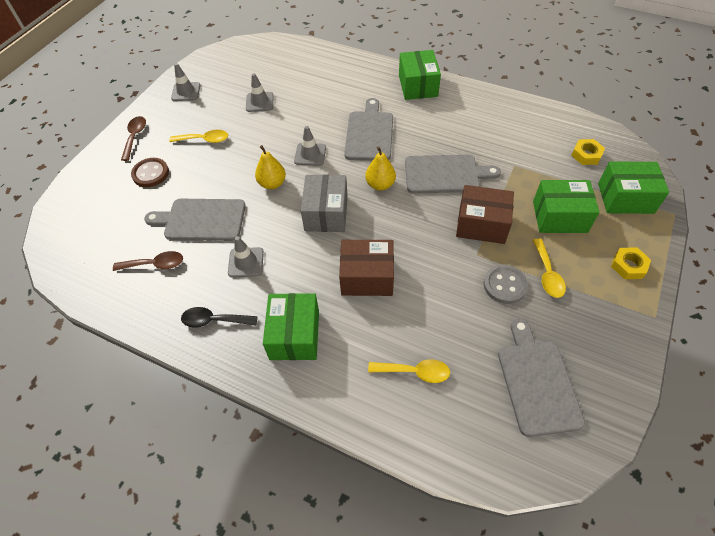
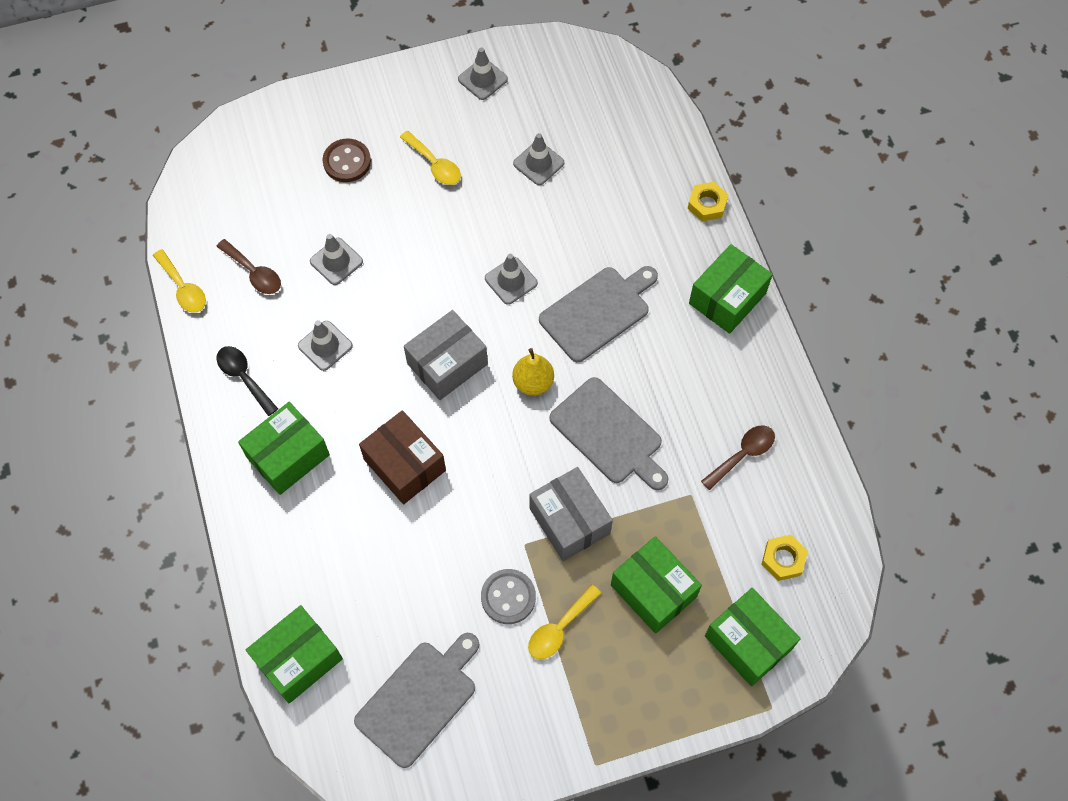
camera: 45 degrees right, 10 degrees up
(135, 137) = (377, 99): brown spoon -> brown spoon (742, 455)
(201, 220) = (336, 261): grey cutting board -> grey traffic cone
(272, 183) = (438, 281): yellow pear -> none
(414, 372) = (339, 586): yellow spoon -> yellow spoon (183, 288)
(446, 437) = (298, 659): none -> green box
(481, 224) = (569, 521): brown box -> grey box
(628, 266) = (643, 701): yellow nut -> yellow nut (707, 204)

